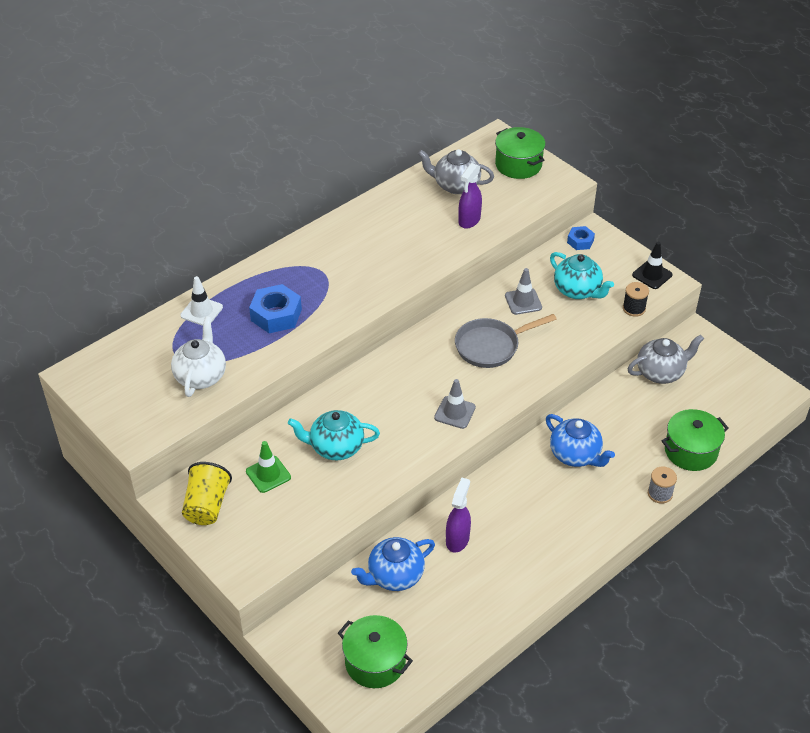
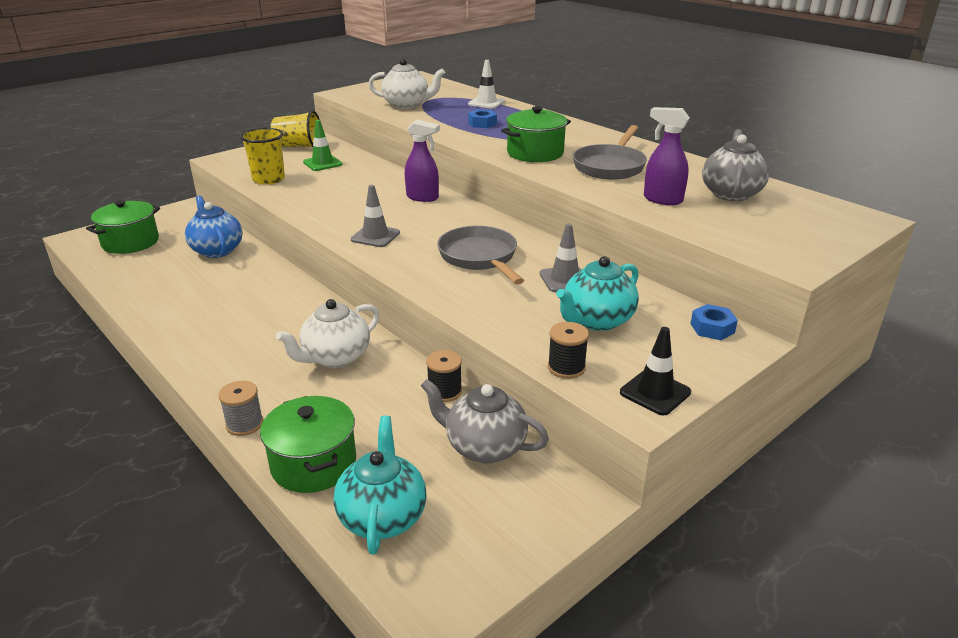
camera: 90 degrees right, 15 degrees down
(276, 315) = (482, 123): blue nut -> blue nut, size x0.58
(314, 514) = (268, 179): none -> yellow cup
(335, 447) = (344, 185): turquoise teapot -> turquoise teapot (382, 516)
(399, 239) = (610, 166): none -> grey pan
(457, 539) = (243, 280): purple spray bottle -> purple spray bottle (422, 197)
(518, 165) = (808, 231): green pot -> green pot (535, 153)
(575, 455) = (335, 357): blue teapot -> white teapot
(609, 392) = (444, 392): none -> black spool
(661, 372) = (484, 447): grey teapot -> grey teapot turned 135 degrees clockwise

